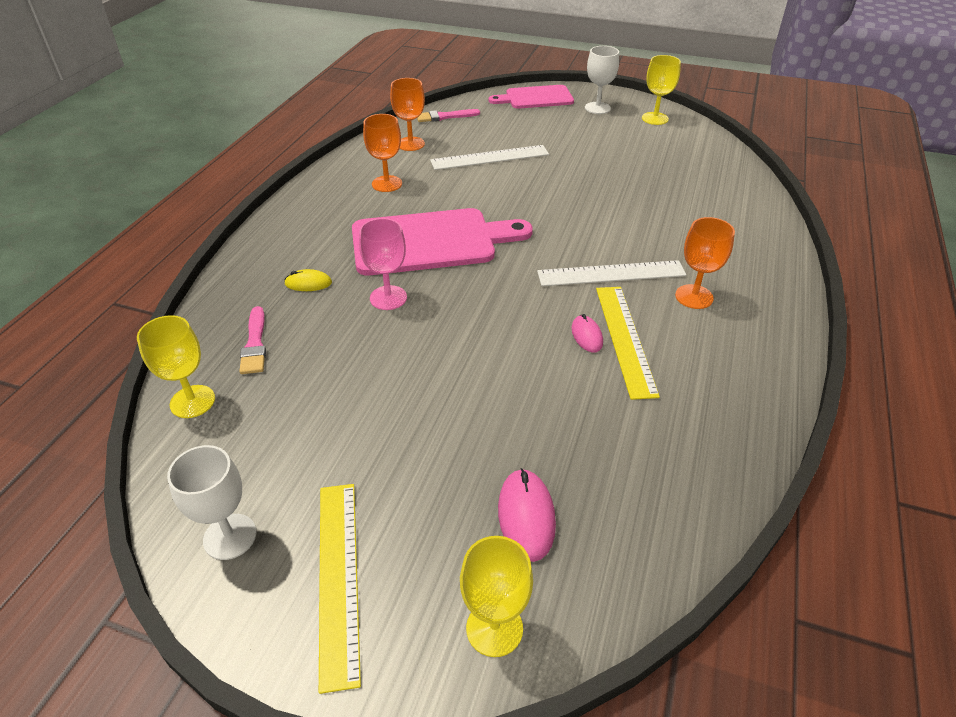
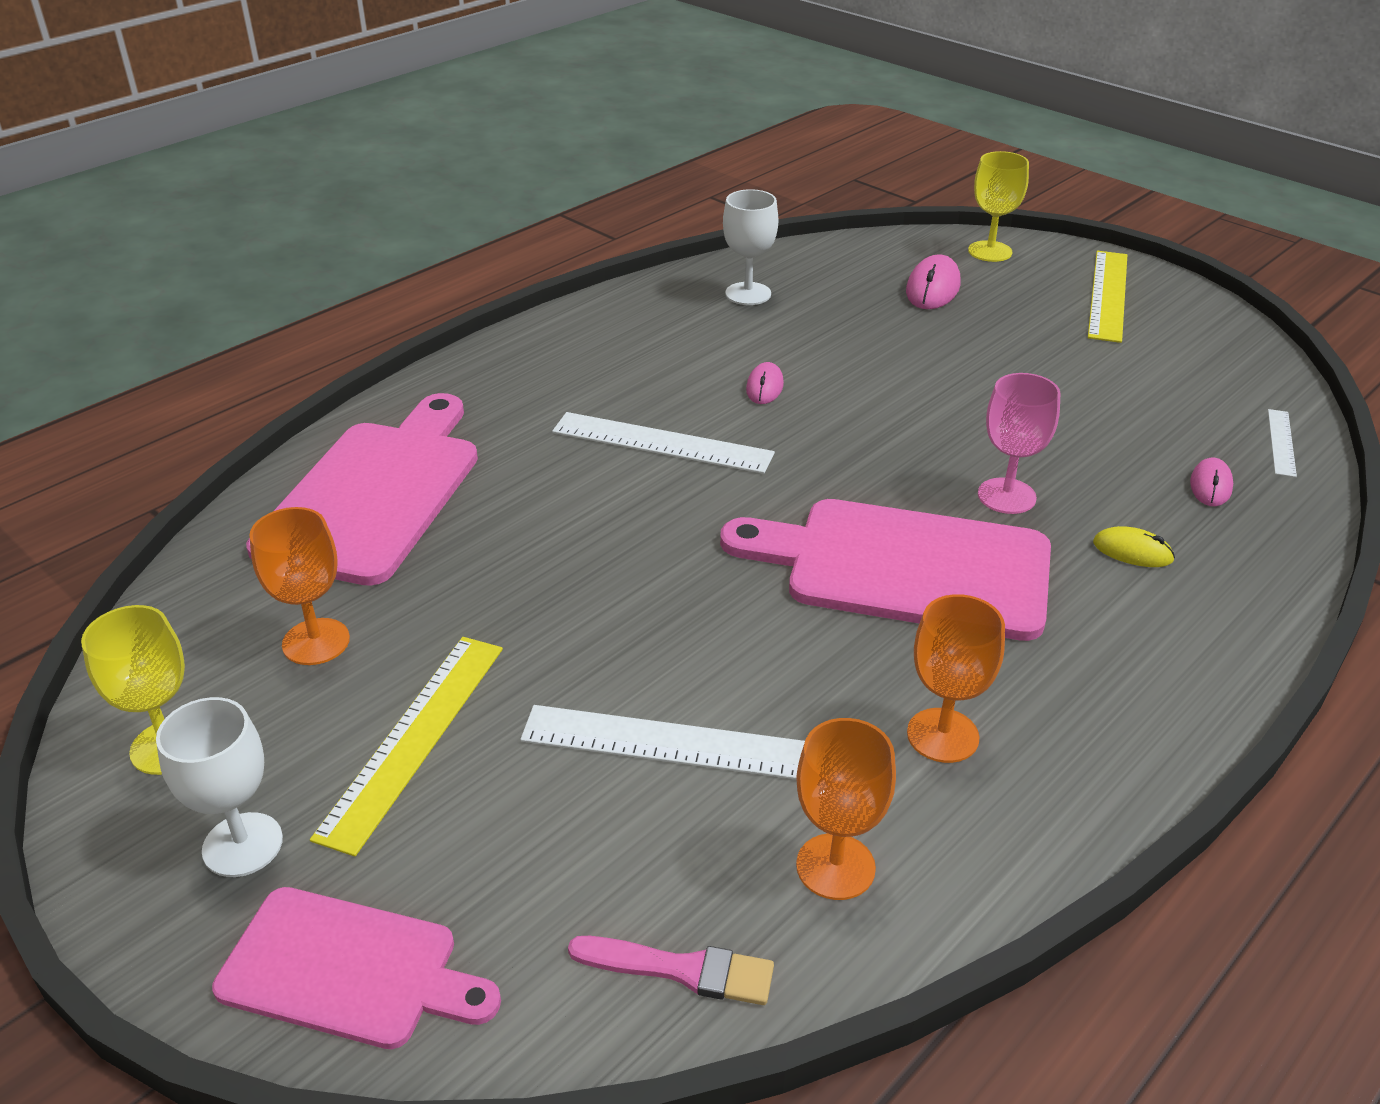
camera: 155 degrees left, 5 degrees down
(192, 401) = (1281, 442): yellow goblet -> white ruler
(230, 536) = (1209, 334): white goblet -> white goblet (748, 294)
(255, 344) = (1210, 485): pink brush -> pink mouse
(625, 339) = (722, 373): yellow ruler -> yellow ruler (413, 738)
(694, 297) = (588, 390): orange goblet -> orange goblet (316, 642)
(717, 205) = (375, 494): none -> pink cutting board

